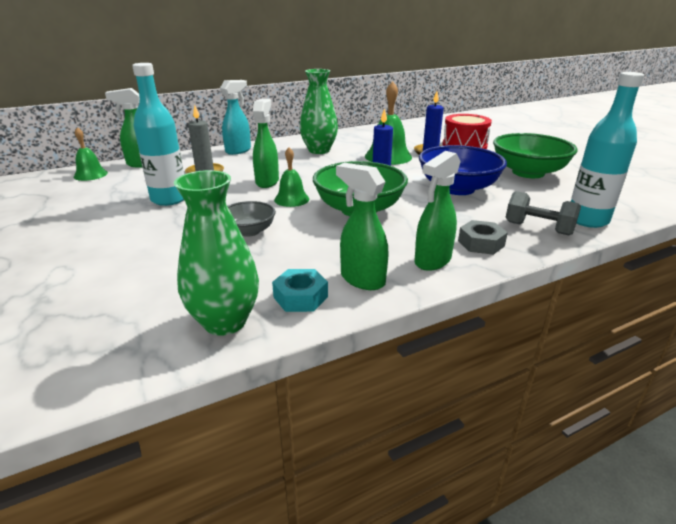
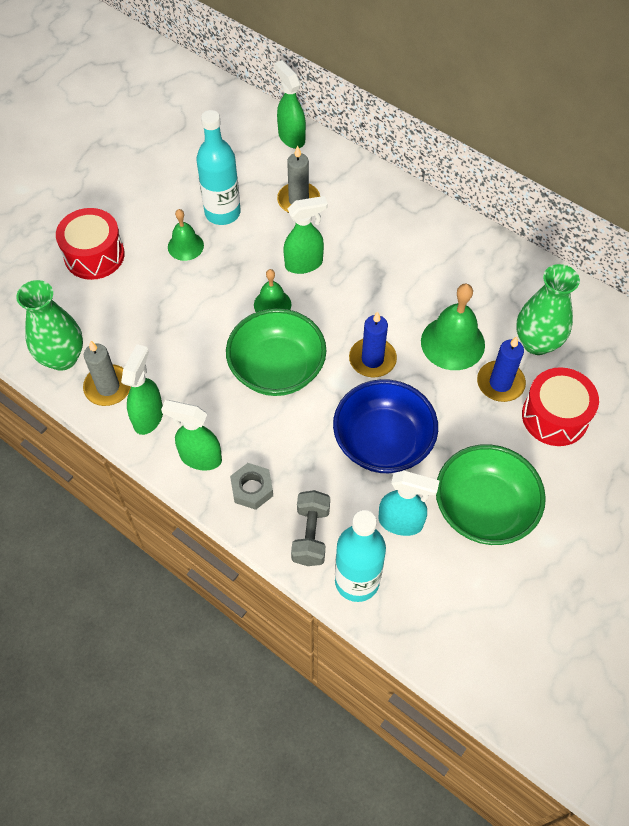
camera: 65 degrees right, 30 degrees up
(90, 174) = (243, 119): green bell -> green bell (185, 246)
(111, 269) = (94, 255): none -> red drum
(238, 150) = (381, 191): turquoise spray bottle -> turquoise spray bottle (401, 522)
(249, 231) = (191, 305): grey bowl -> none
(300, 297) = (108, 387): turquoise nut -> grey candle
(319, 150) = (430, 265): green vase -> green vase (537, 343)

